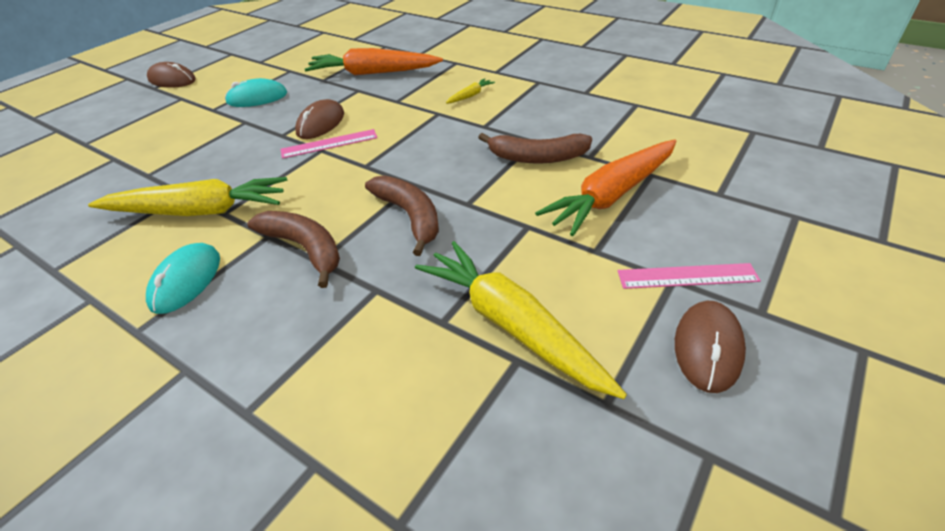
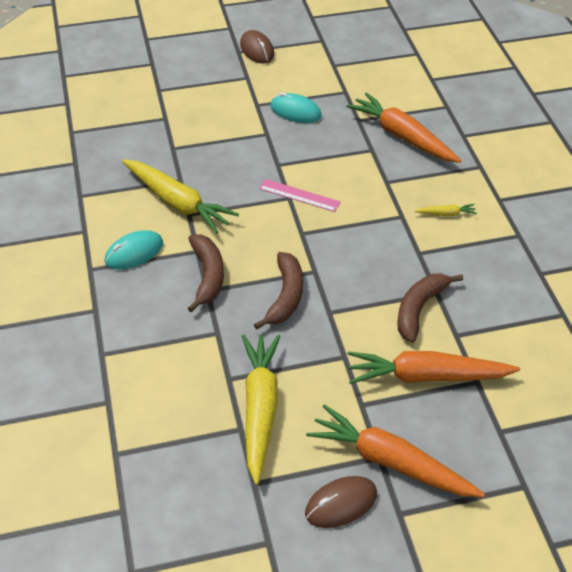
camera: 40 degrees right, 5 degrees up
(320, 123) = (312, 170): brown mouse -> none
(537, 157) = (419, 309): brown banana -> brown banana turned 75 degrees clockwise
(687, 276) = (390, 461): pink ruler -> orange carrot

